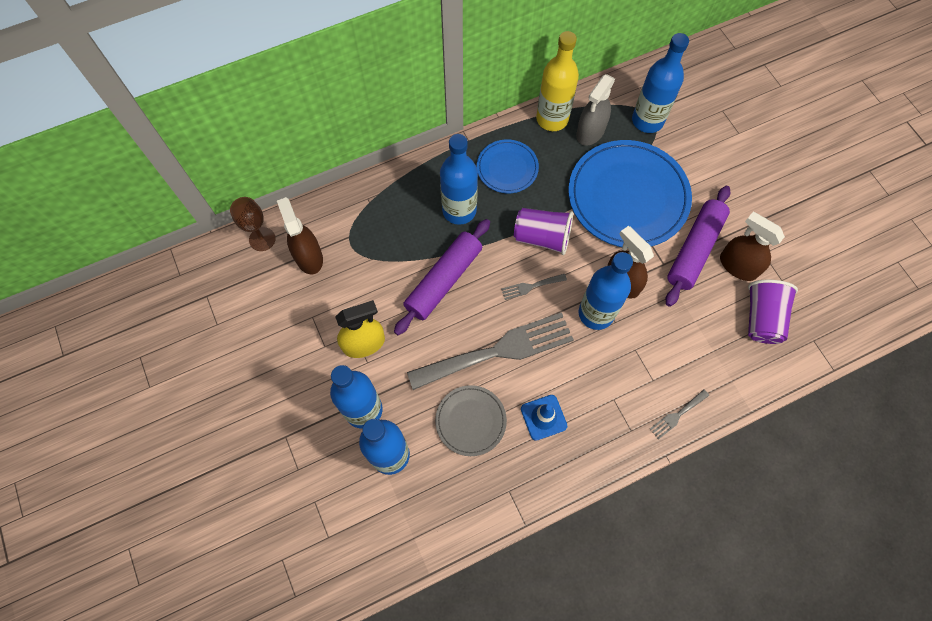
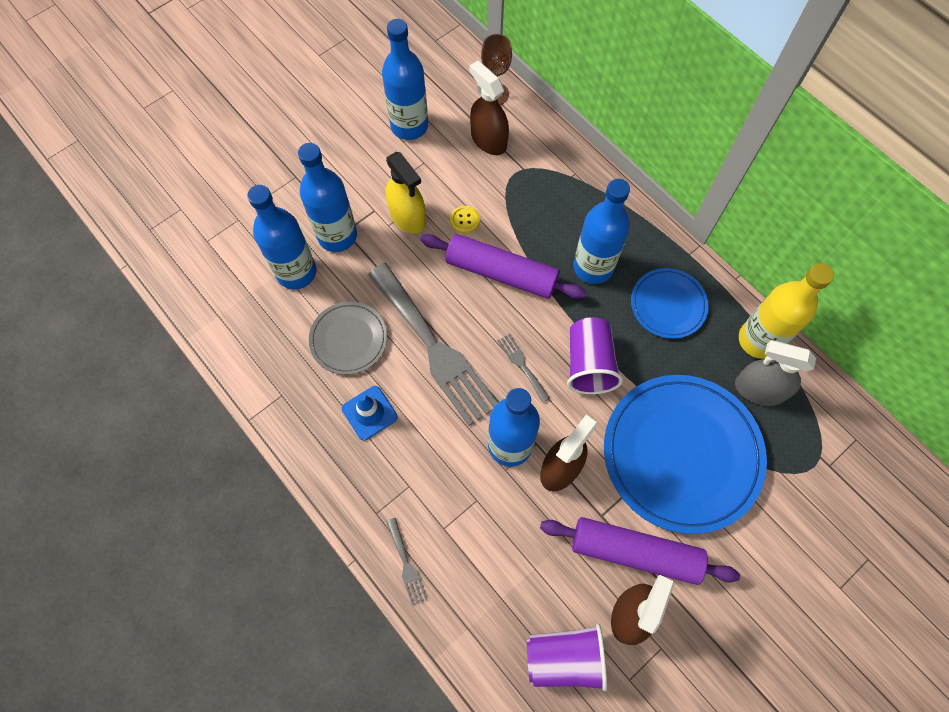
camera: 75 degrees right, 0 degrees up
(308, 257) = (488, 140): brown spray bottle -> brown spray bottle turned 90 degrees counterclockwise
(383, 297) = (465, 220): none -> yellow button
(647, 121) = (806, 458): blue bottle -> blue bottle (409, 126)
(677, 415) = (406, 565): grey fork -> grey fork turned 150 degrees counterclockwise

